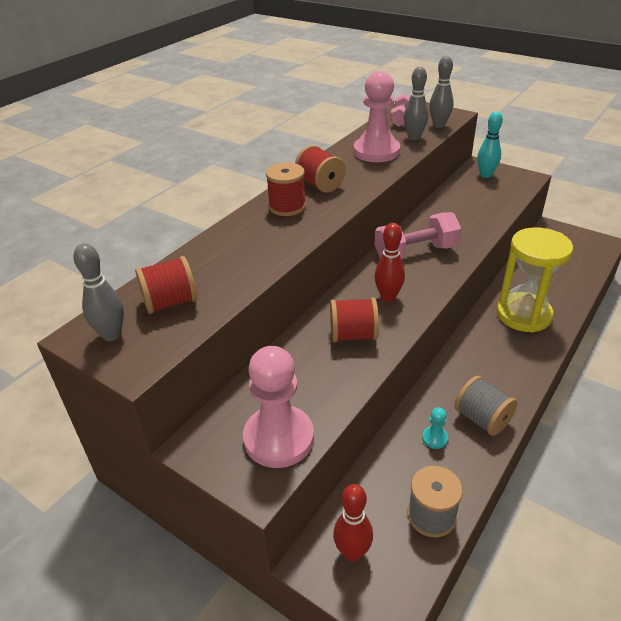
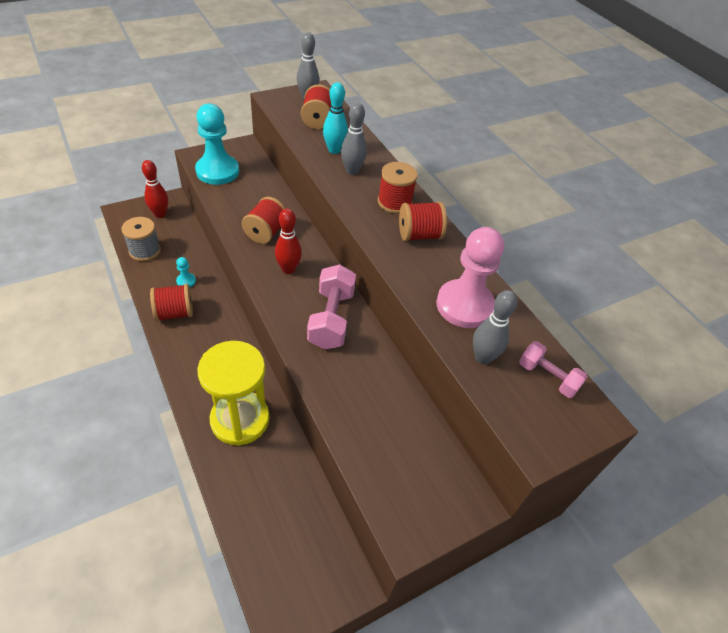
camera: 110 degrees right, 10 degrees up
(279, 438) = (217, 171): pink pawn -> turquoise pawn
(439, 125) = (507, 405): grey bowling pin -> grey bowling pin (352, 171)
(482, 419) = (174, 313): grey spool -> red spool
(486, 175) = (442, 489): turquoise bowling pin -> turquoise bowling pin (334, 150)

